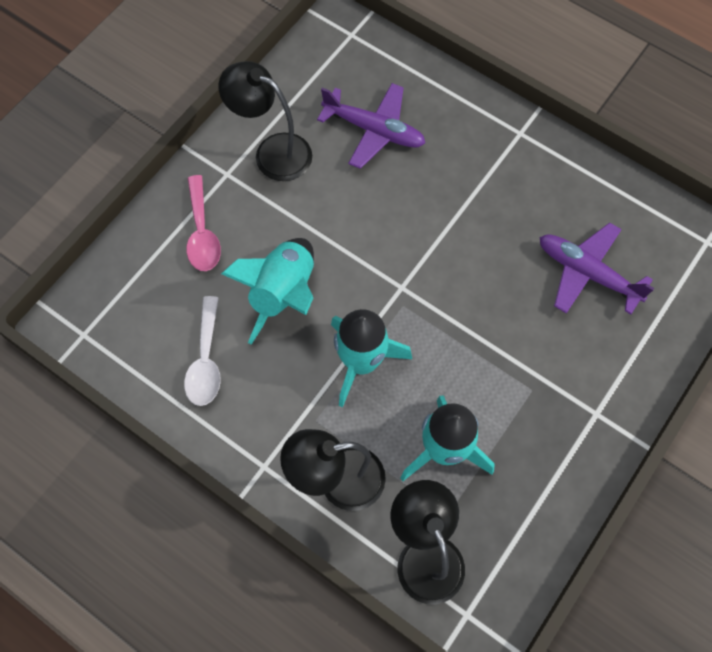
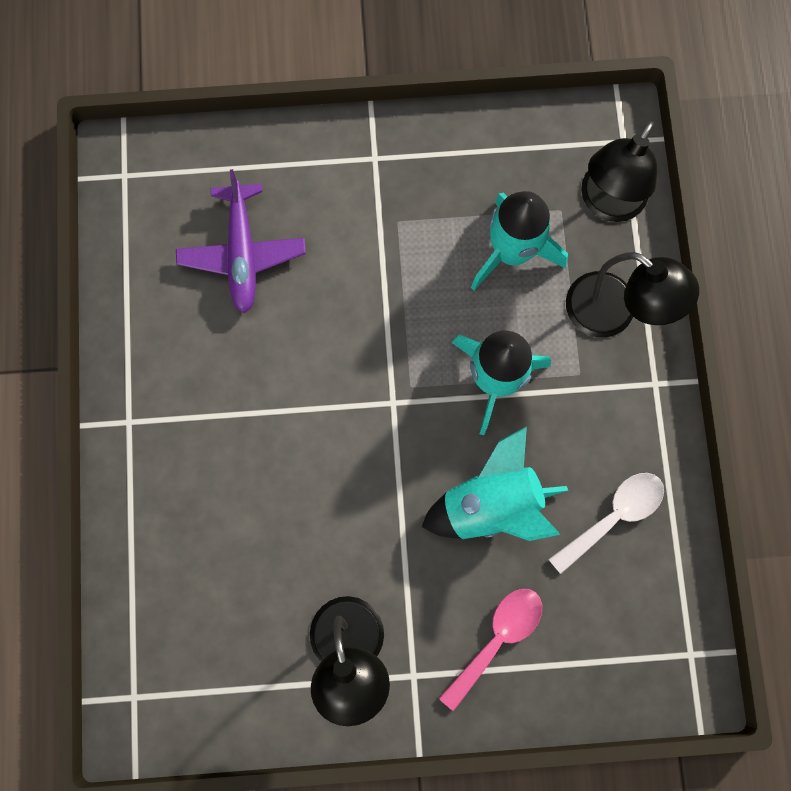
camera: 130 degrees left, 10 degrees up
(374, 130) = (240, 568): purple plane -> none

